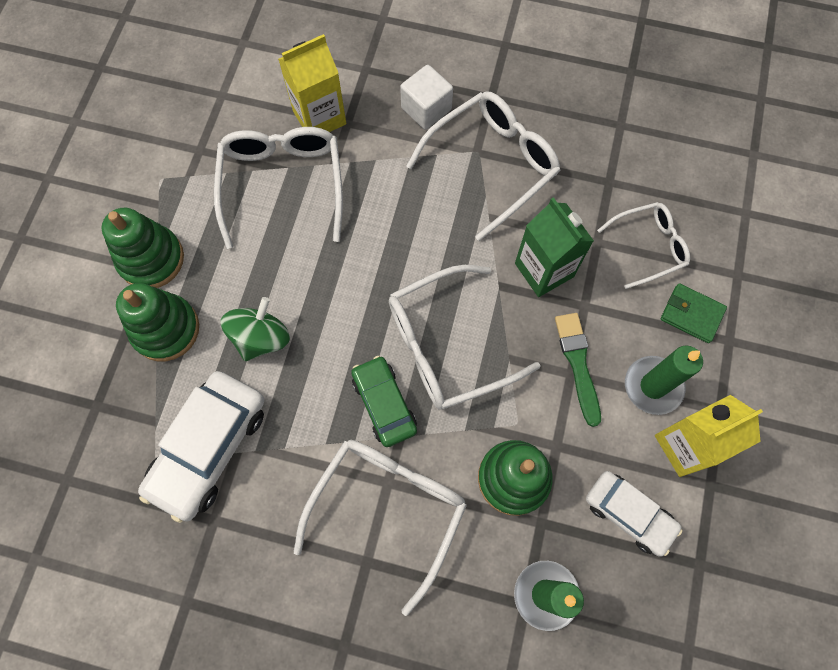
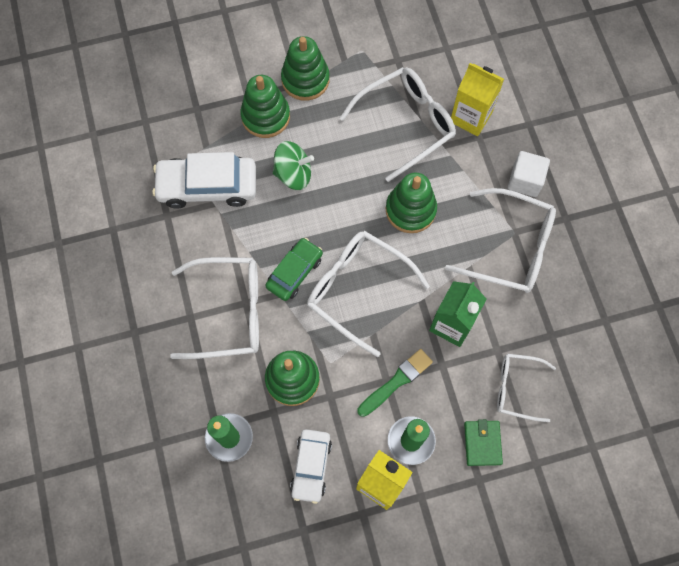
camera: 60 degrees right, 0 degrees up
(387, 237) = (410, 210): none -> green stacking toy
(649, 247) = (517, 388): white glasses -> white glasses turned 150 degrees clockwise

